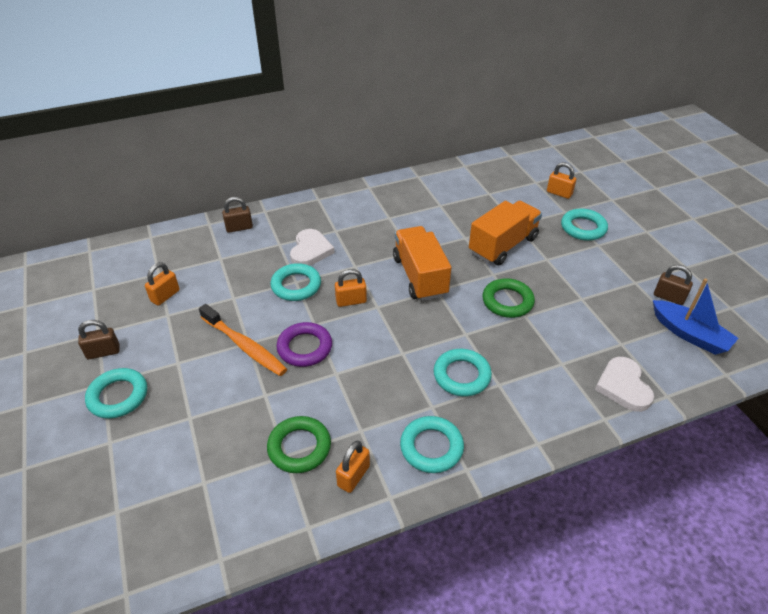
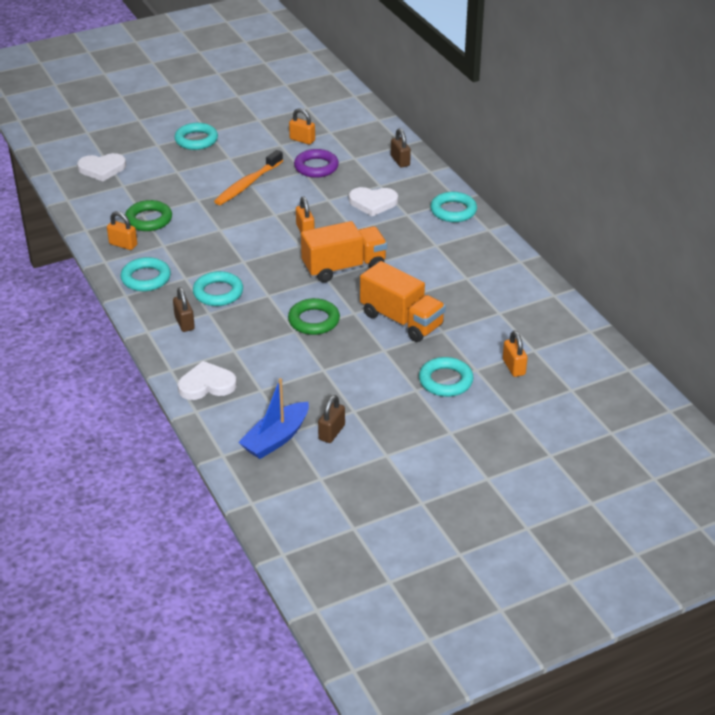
camera: 85 degrees right, 5 degrees down
(103, 352) = (238, 126): brown padlock -> brown padlock (184, 323)
(148, 513) = (102, 169): none -> white heart
(296, 285) = (322, 200): turquoise ring -> turquoise ring (453, 211)
(305, 348) = (247, 212): purple ring -> purple ring (316, 167)
(559, 193) = (513, 367): orange padlock -> orange padlock turned 45 degrees counterclockwise

